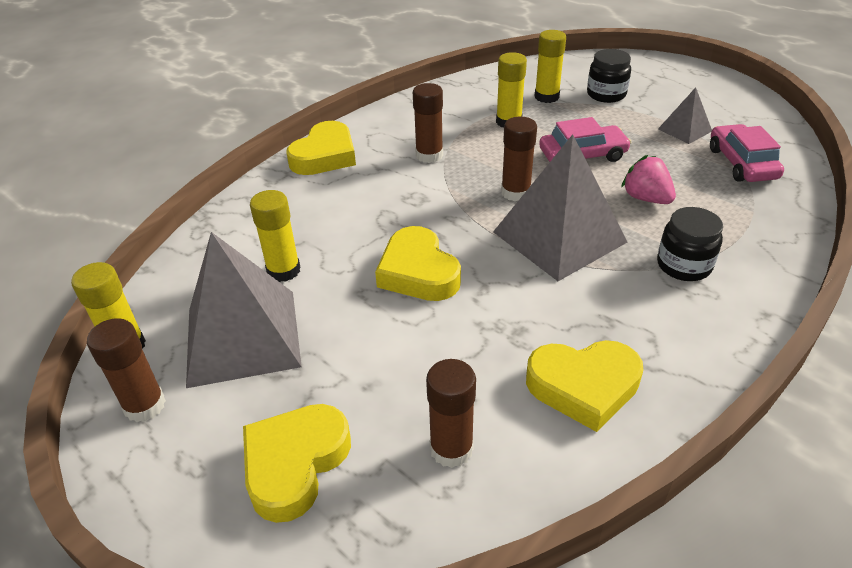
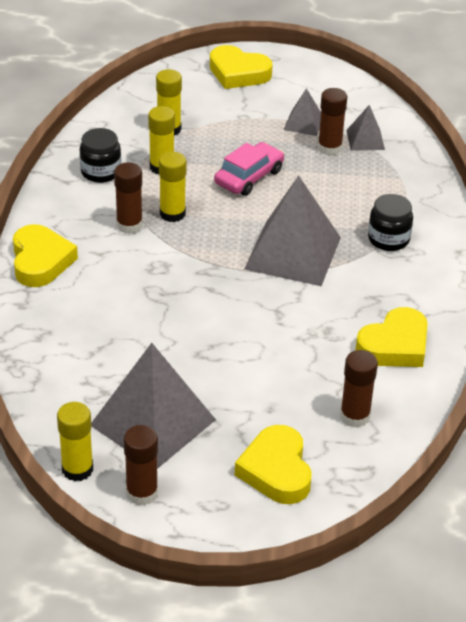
camera: 40 degrees left, 0 degrees up
(283, 270) = (125, 366): yellow glue stick -> yellow glue stick (172, 214)
(418, 272) = (223, 322): yellow heart -> yellow heart (238, 73)
(515, 192) = (229, 230): brown glue stick -> brown glue stick (329, 148)
(606, 94) = (215, 109): black jar -> black jar (101, 172)
(646, 198) = (324, 197): pink strawberry -> none
(741, 163) = (365, 140): pink car -> grey pyramid

